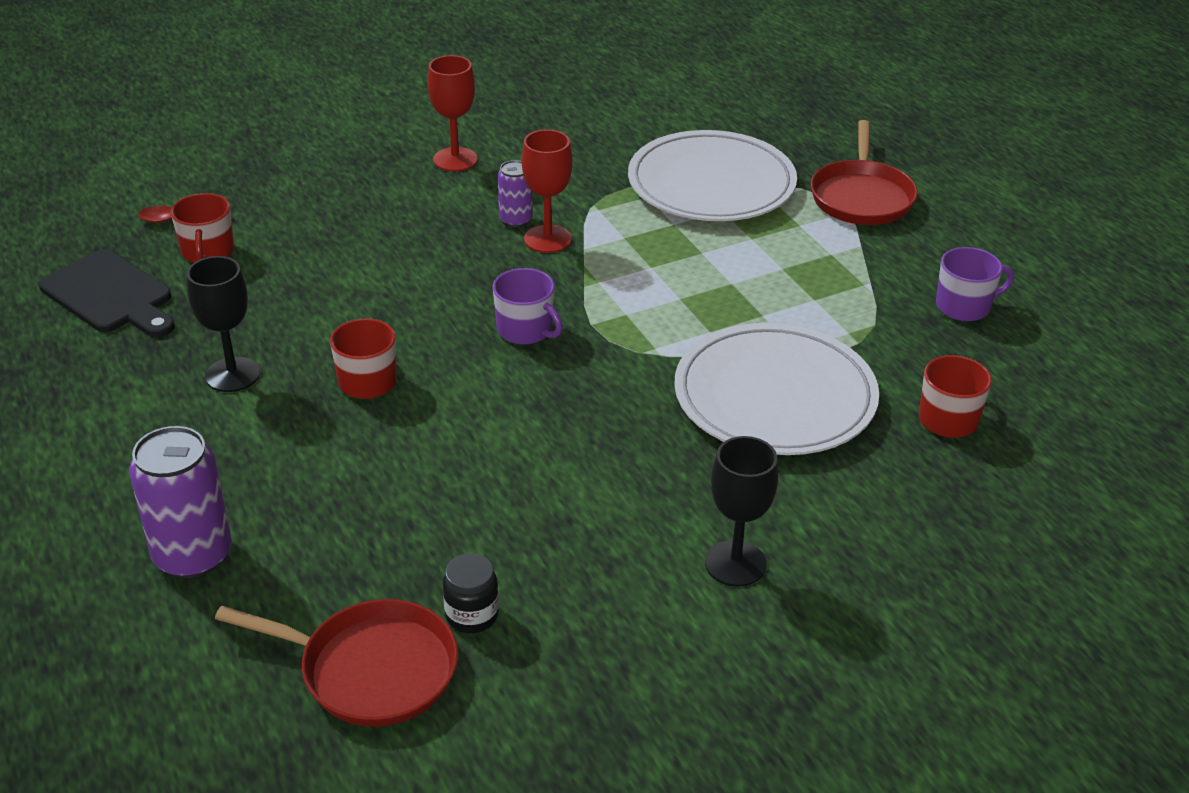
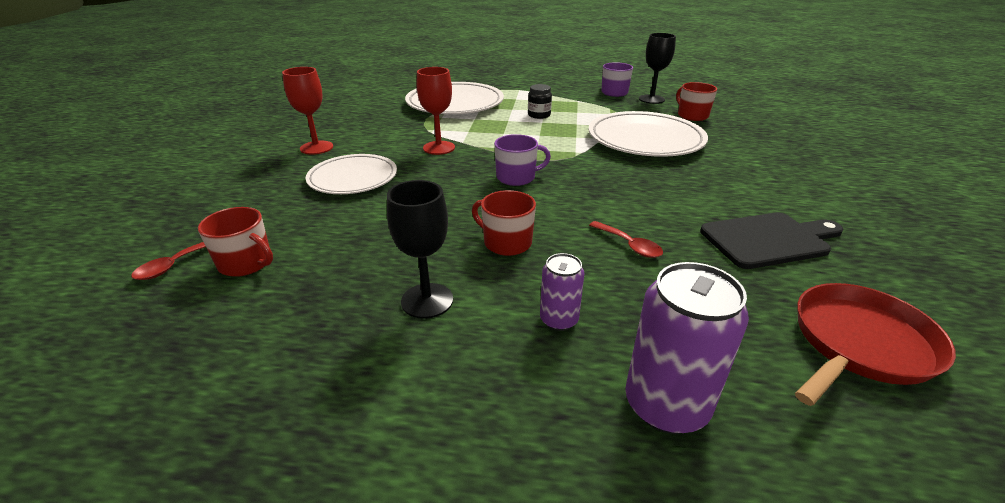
camera: 55 degrees left, 5 degrees down
(110, 295) = (213, 337): black cutting board -> black cutting board (768, 240)
(408, 222) = (353, 178): none -> white plate
(437, 466) = (629, 245): none -> red spoon
(472, 615) = (802, 280): black jar -> black jar (539, 115)
(516, 220) = (406, 150): purple can -> purple can (559, 320)
(735, 563) = (780, 186): black goblet -> black goblet (651, 99)
(861, 197) = (512, 85): red pan -> none

